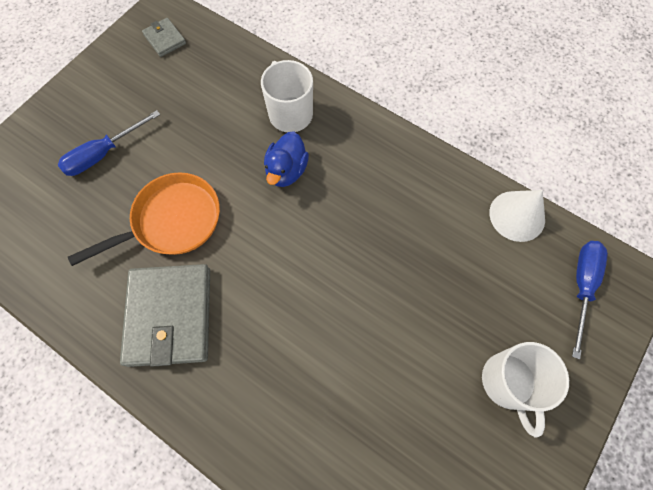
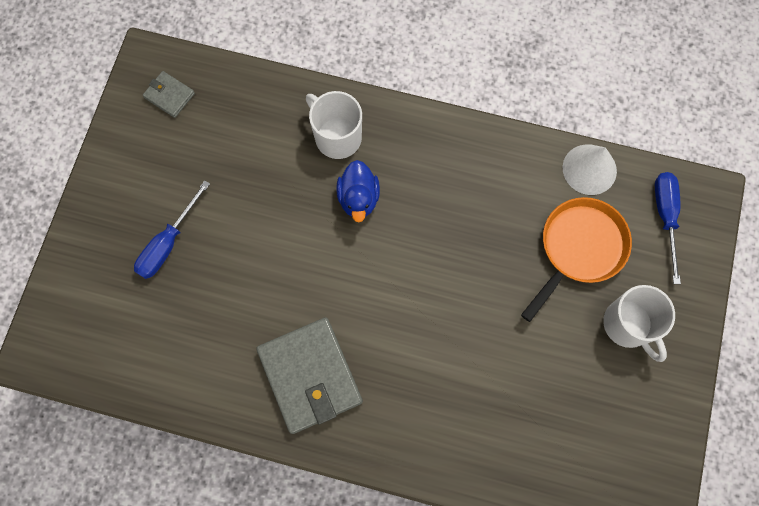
camera: 20 degrees left, 5 degrees up
(172, 221) = (270, 287): orange pan -> orange pan (579, 249)

